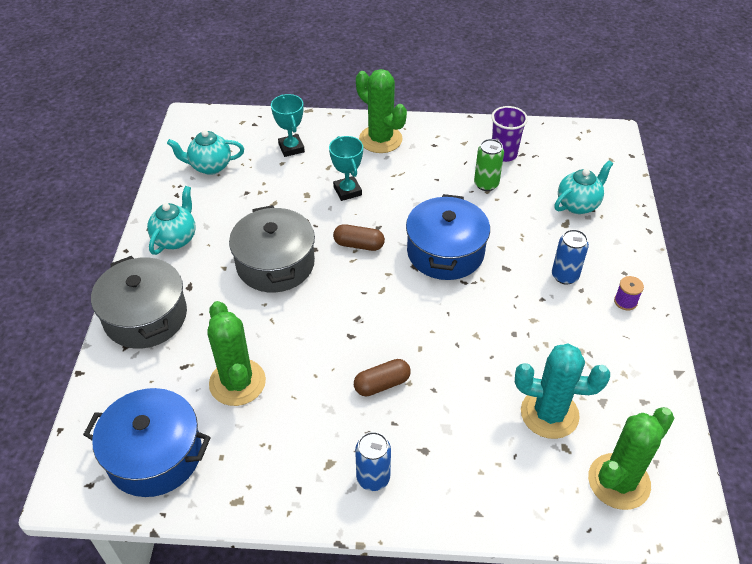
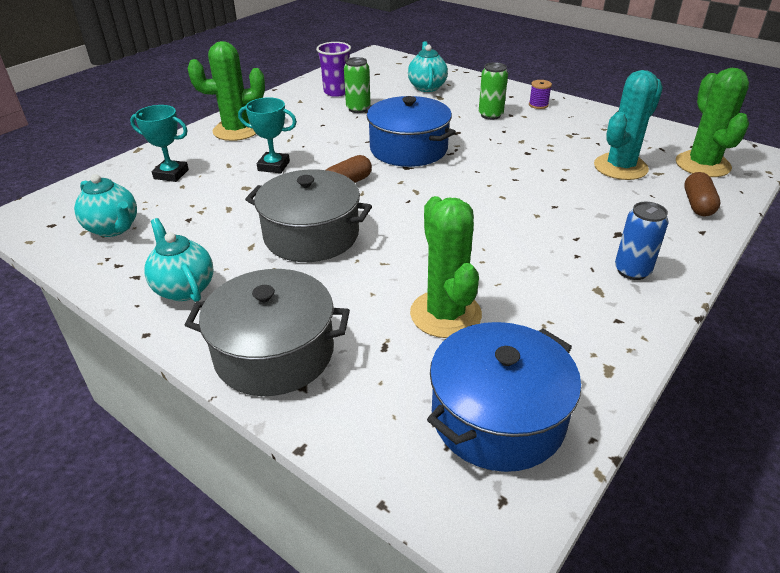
camera: 55 degrees left, 10 degrees down
(210, 166) = (113, 228): turquoise teapot -> turquoise teapot turned 75 degrees counterclockwise
(237, 382) = (445, 314): green cactus -> green cactus turned 60 degrees clockwise
(382, 384) = (526, 229): brown capsule -> brown capsule (697, 204)
(565, 276) = (490, 115): blue can -> green can

